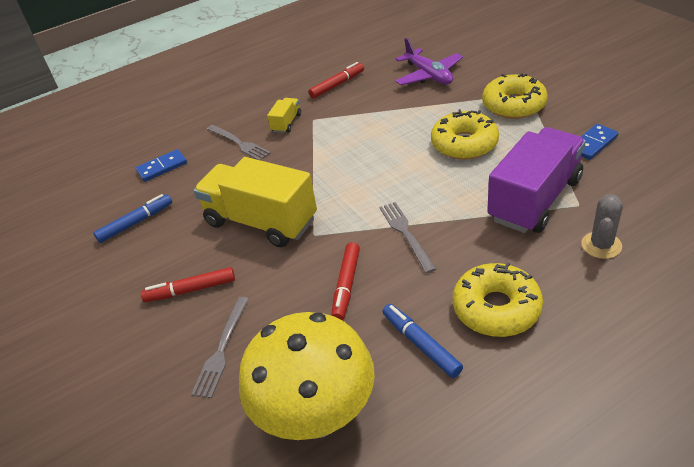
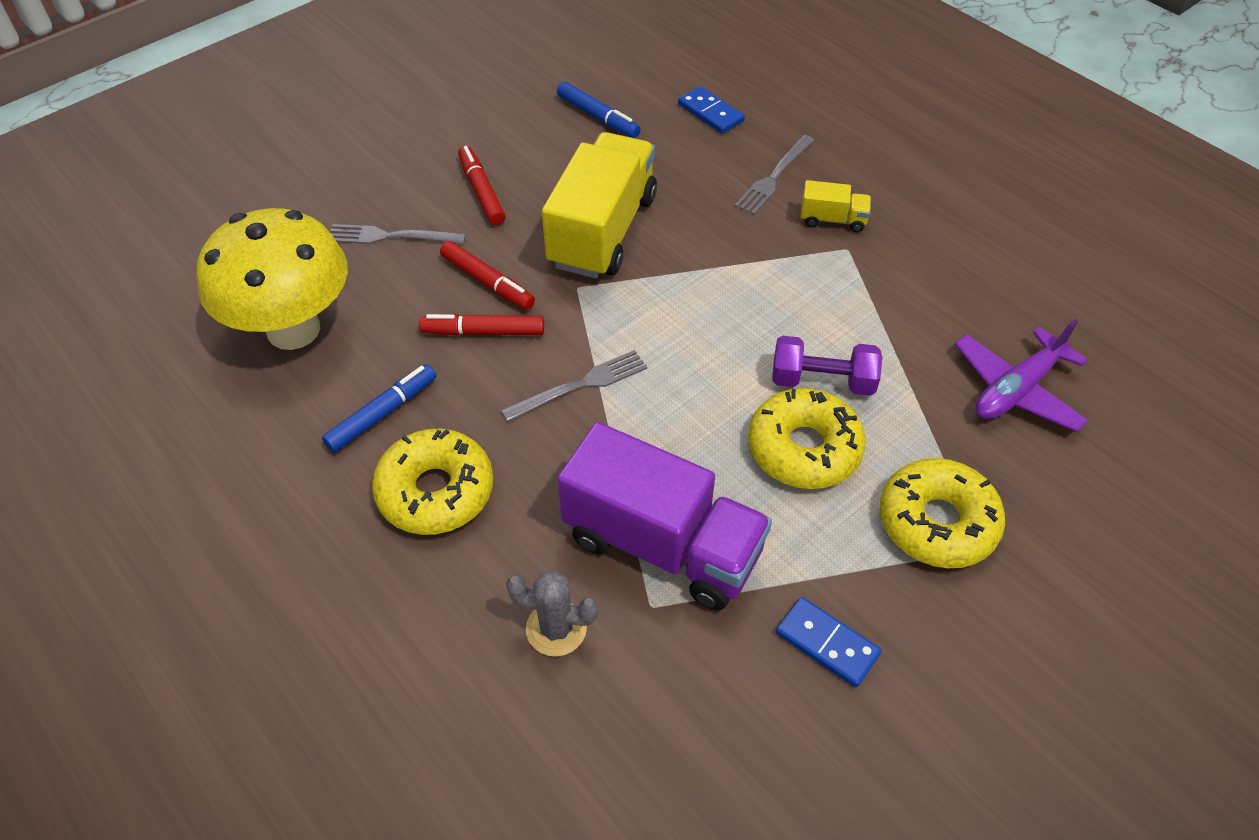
camera: 75 degrees right, 10 degrees up
(337, 85) = (956, 265): red marker -> red marker (487, 282)
(415, 135) = (822, 381): none -> purple dumbbell

